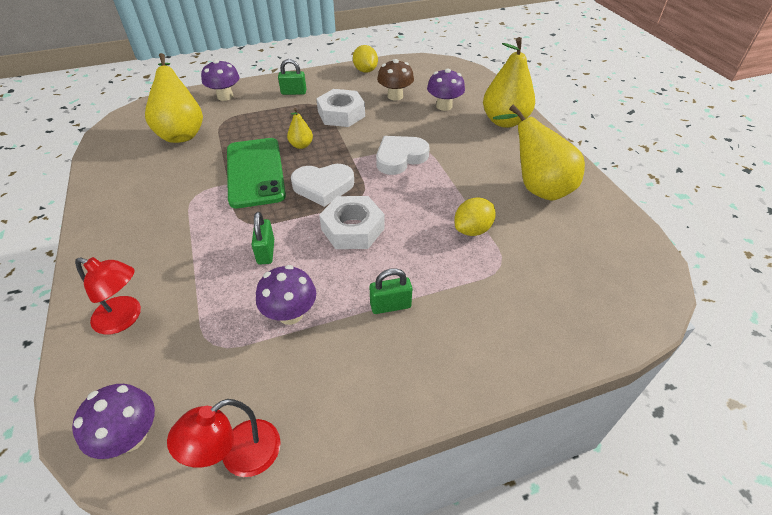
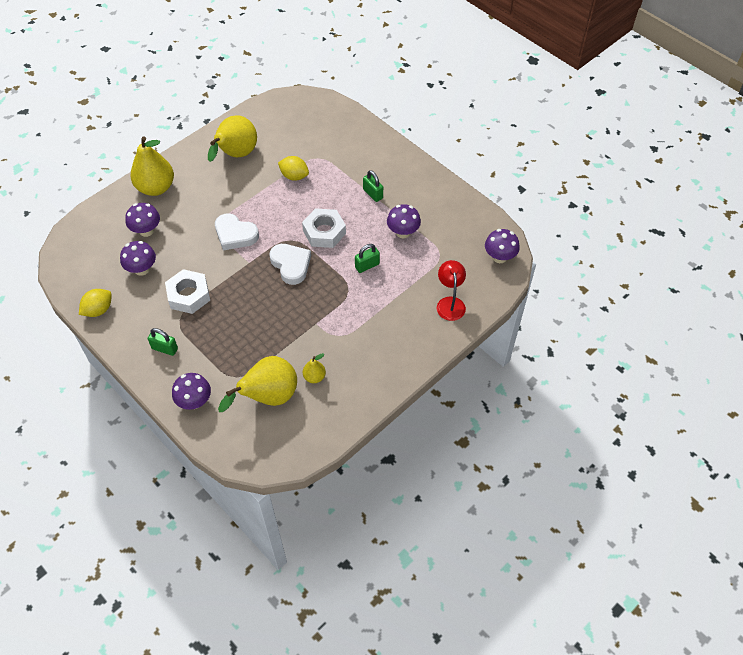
camera: 115 degrees left, 10 degrees up
(239, 456) = (481, 215): red lamp -> none
(255, 172) = (295, 313): green phone -> none
(293, 92) = (165, 348): green padlock -> green padlock turned 45 degrees counterclockwise
(301, 145) = (247, 301): yellow pear -> yellow pear (314, 377)
(395, 96) = (142, 269): brown mushroom -> purple mushroom

